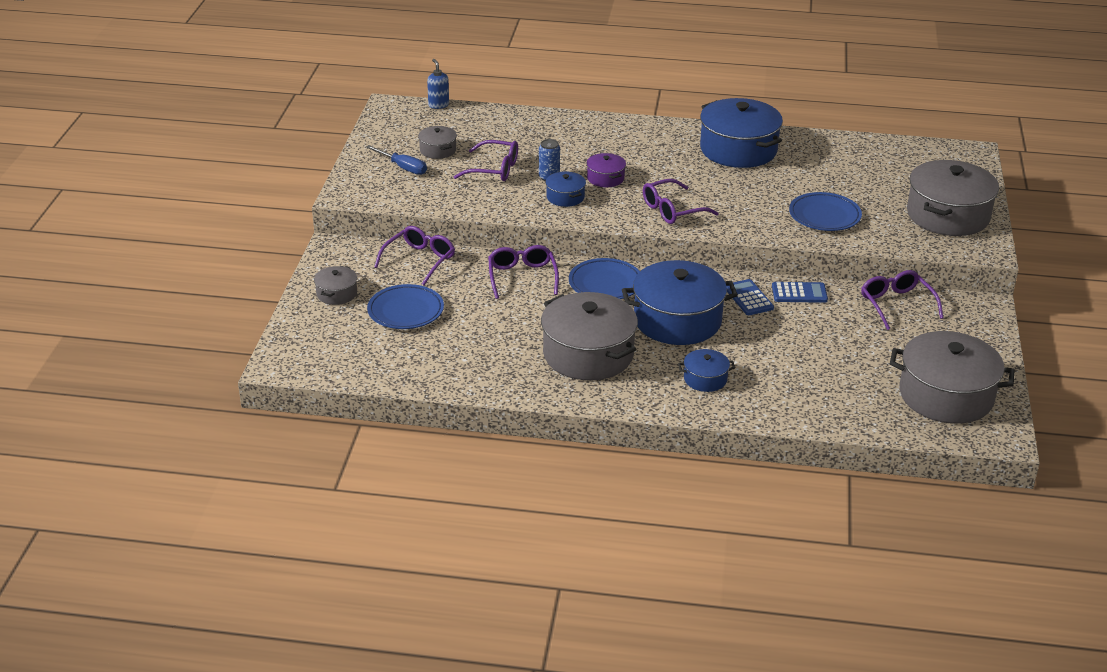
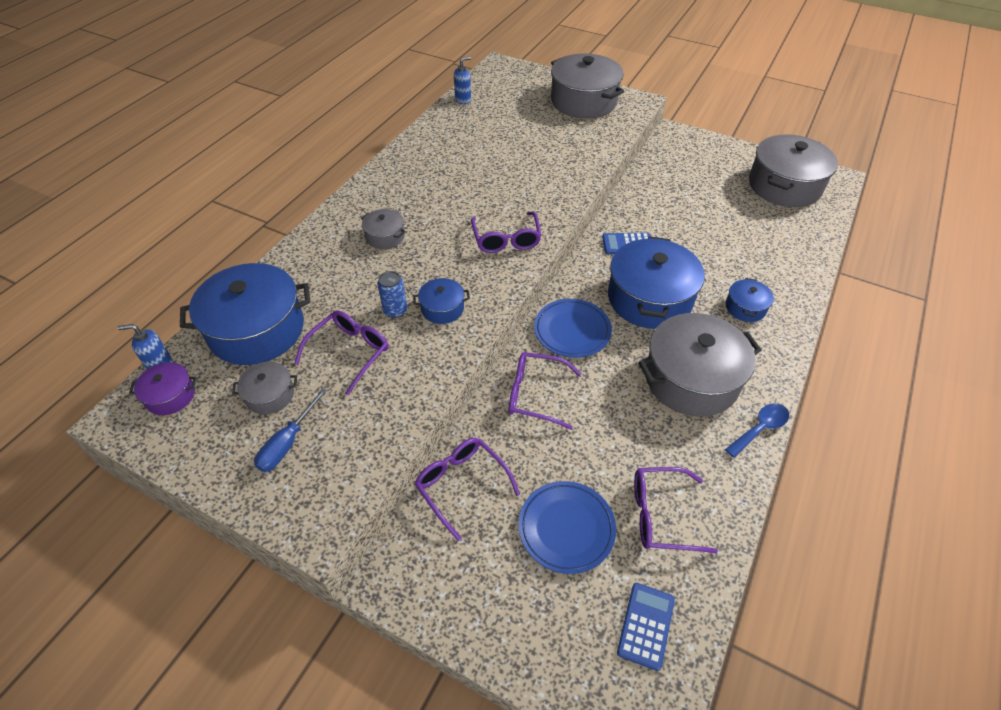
camera: 70 degrees left, 15 degrees up
(337, 294) = (500, 603): grey pot -> grey pot (385, 236)
(403, 167) = (288, 443): blue screwdriver -> blue screwdriver turned 150 degrees clockwise
(552, 396) = (760, 428): none -> blue spoon
(605, 178) = (422, 268): purple pot -> purple pot (170, 396)
(738, 149) = (423, 170): blue pot -> blue pot (257, 329)
(799, 293) = (629, 214): blue calculator -> blue calculator (646, 625)
(824, 216) = (558, 157): blue plate -> none
(877, 145) = (463, 100): none -> blue soap dispenser
(896, 304) = (661, 171): purple glasses -> purple glasses (661, 515)

